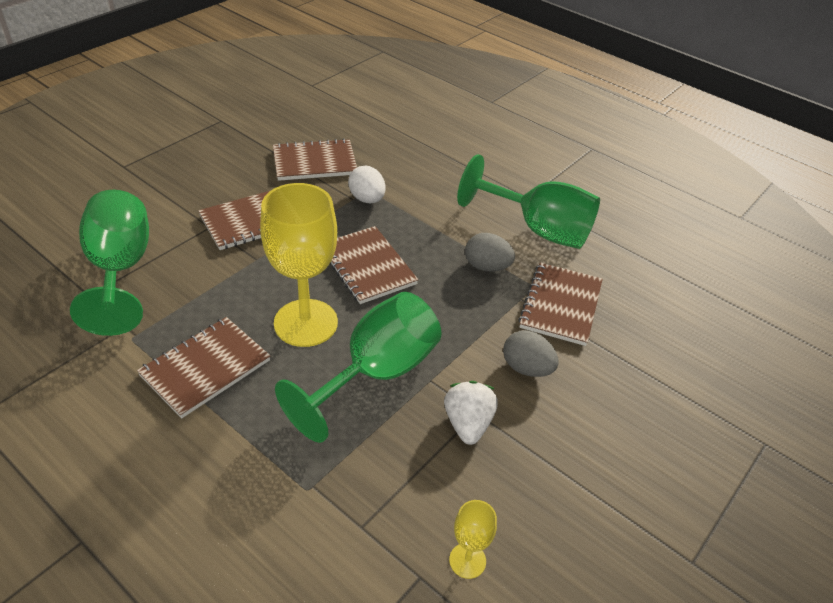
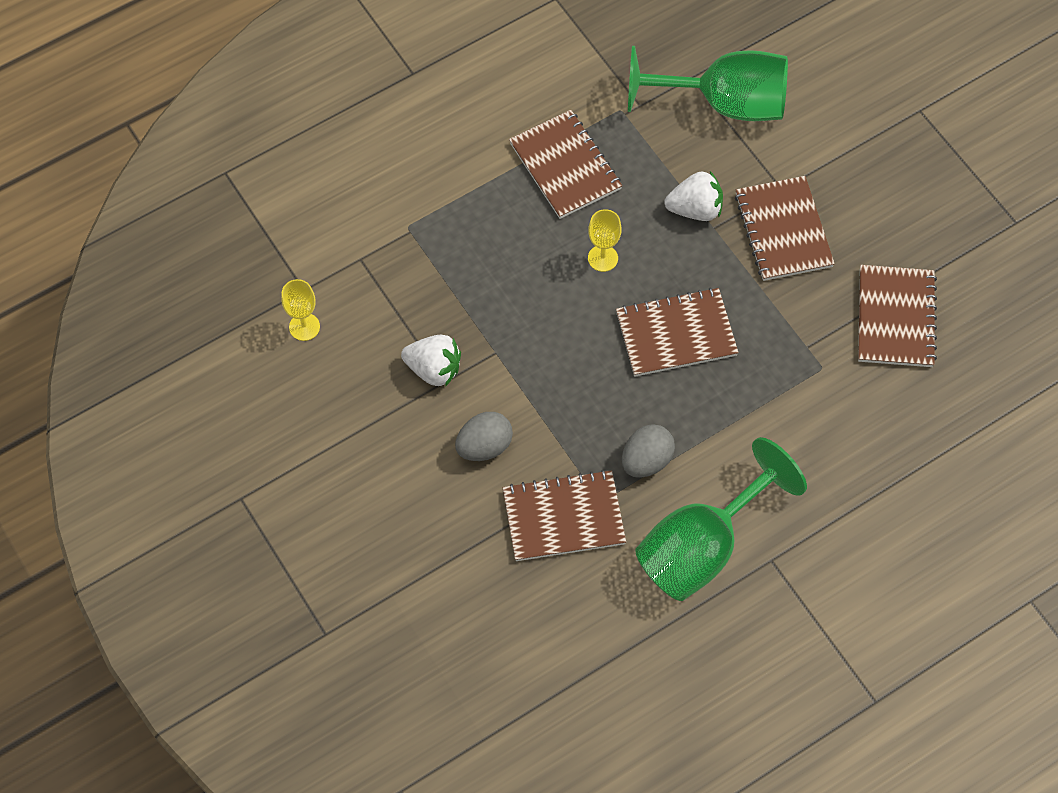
camera: 110 degrees right, 20 degrees up
(240, 272) = (695, 209): none -> white strawberry
(306, 323) = (602, 258): yellow goblet -> yellow goblet, size x0.45
(367, 199) = (803, 362): white egg -> none
(377, 373) = (517, 307): green goblet -> none
(560, 305) = (563, 517): brown notebook -> brown notebook turned 45 degrees counterclockwise

